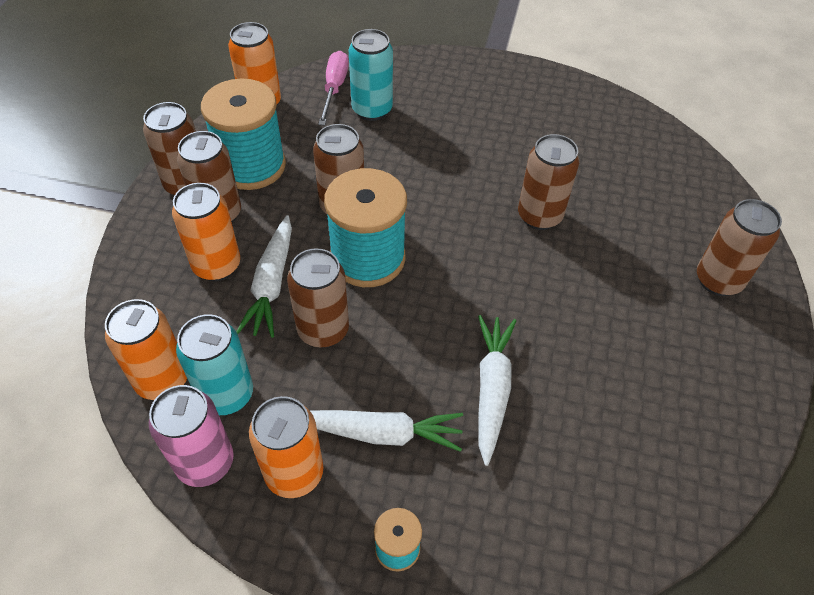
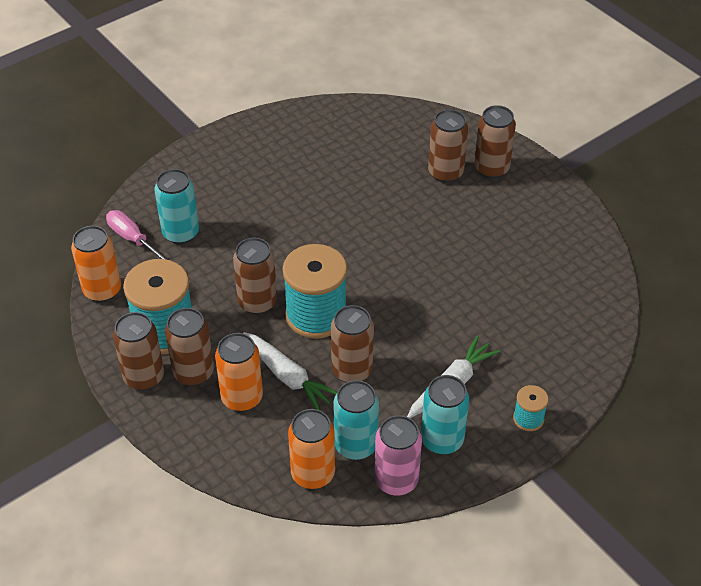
camera: 50 degrees left, 5 degrees down
(294, 473) = (442, 440): orange can -> turquoise can
(491, 389) = (469, 316): white carrot -> none
(539, 216) = (367, 211): brown can -> brown can (445, 173)

